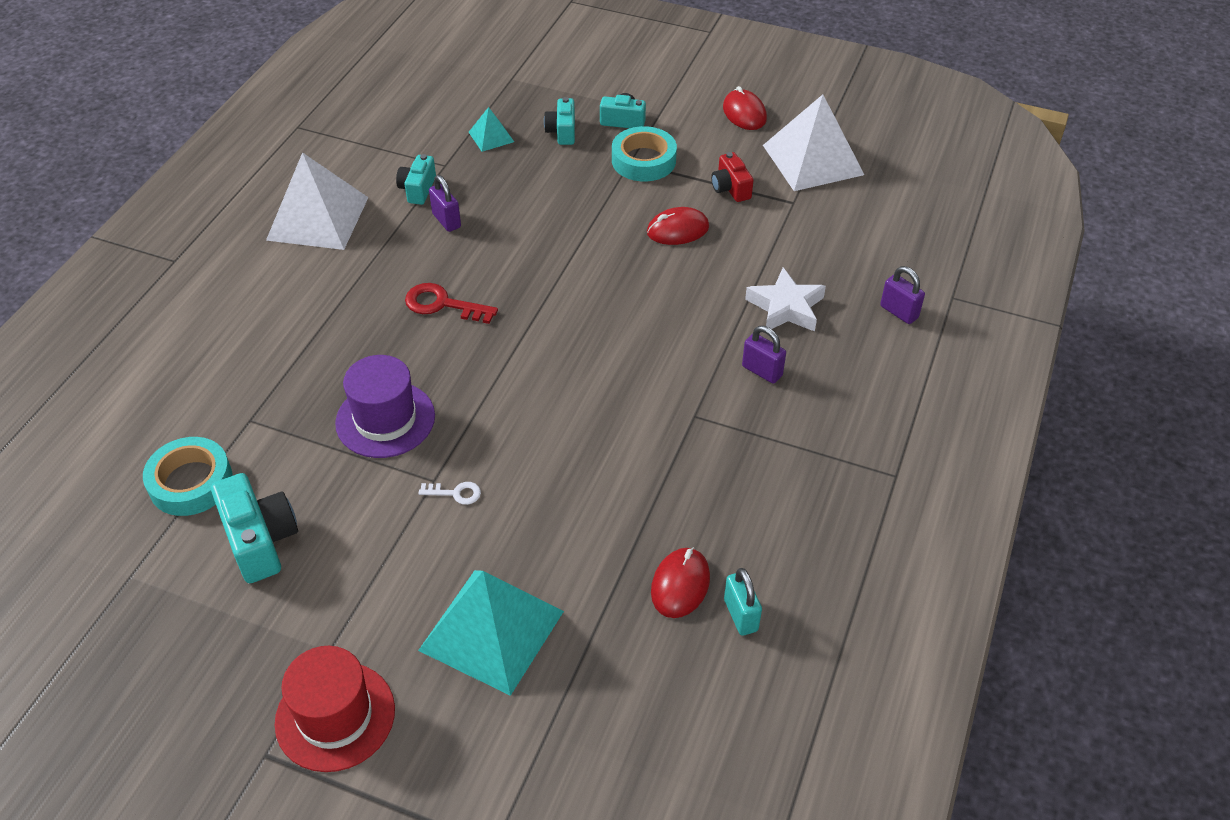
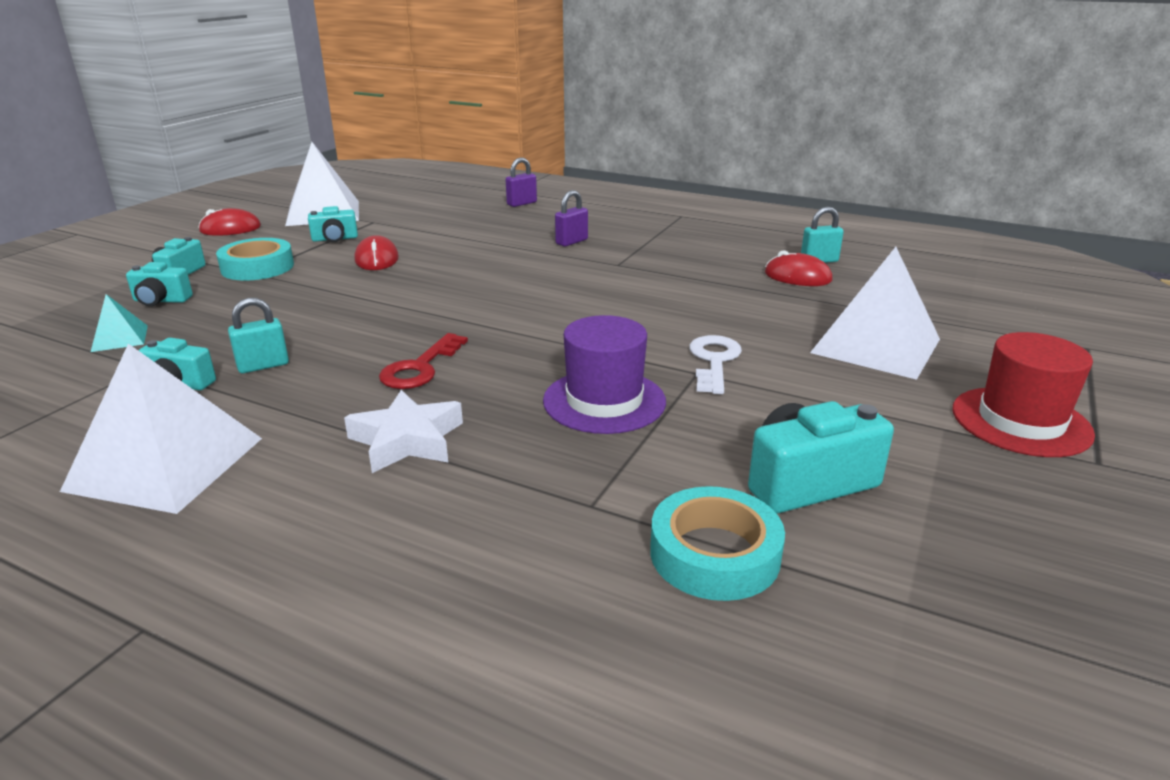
camera: 85 degrees left, 20 degrees down
(446, 221) = (263, 366): purple padlock -> turquoise padlock
(455, 493) = (714, 361): white key -> white key, size x1.75
(491, 630) = (876, 346): turquoise pyramid -> white pyramid
(730, 188) = (335, 239): red camera -> turquoise camera
(785, 307) = (501, 231): white star -> white star (407, 440)

